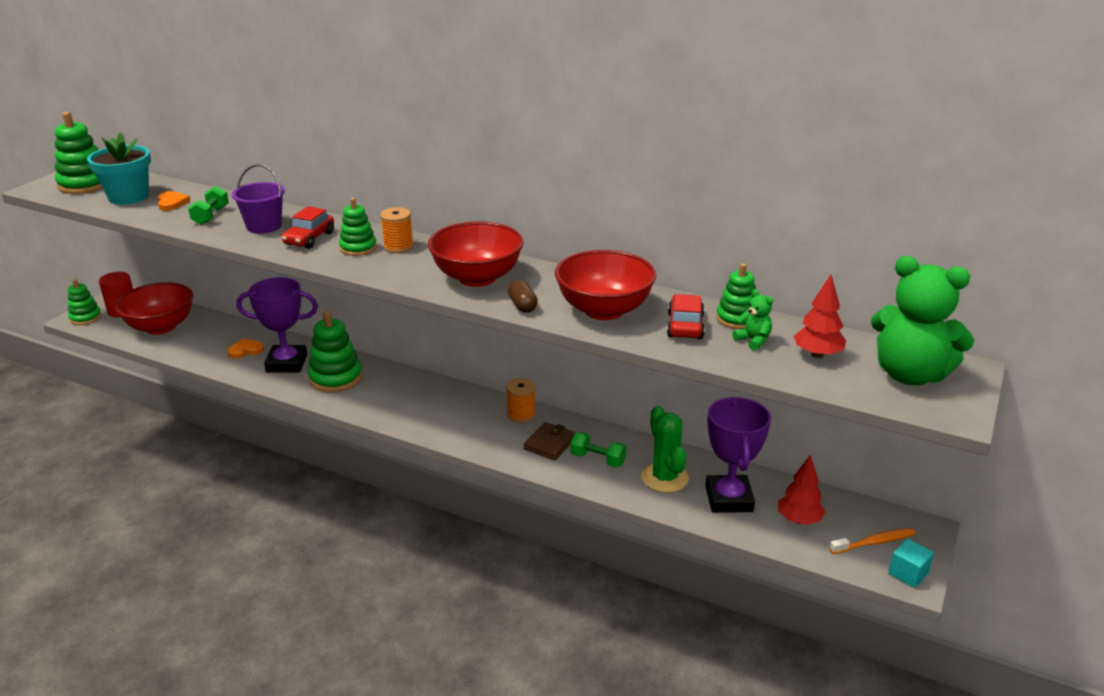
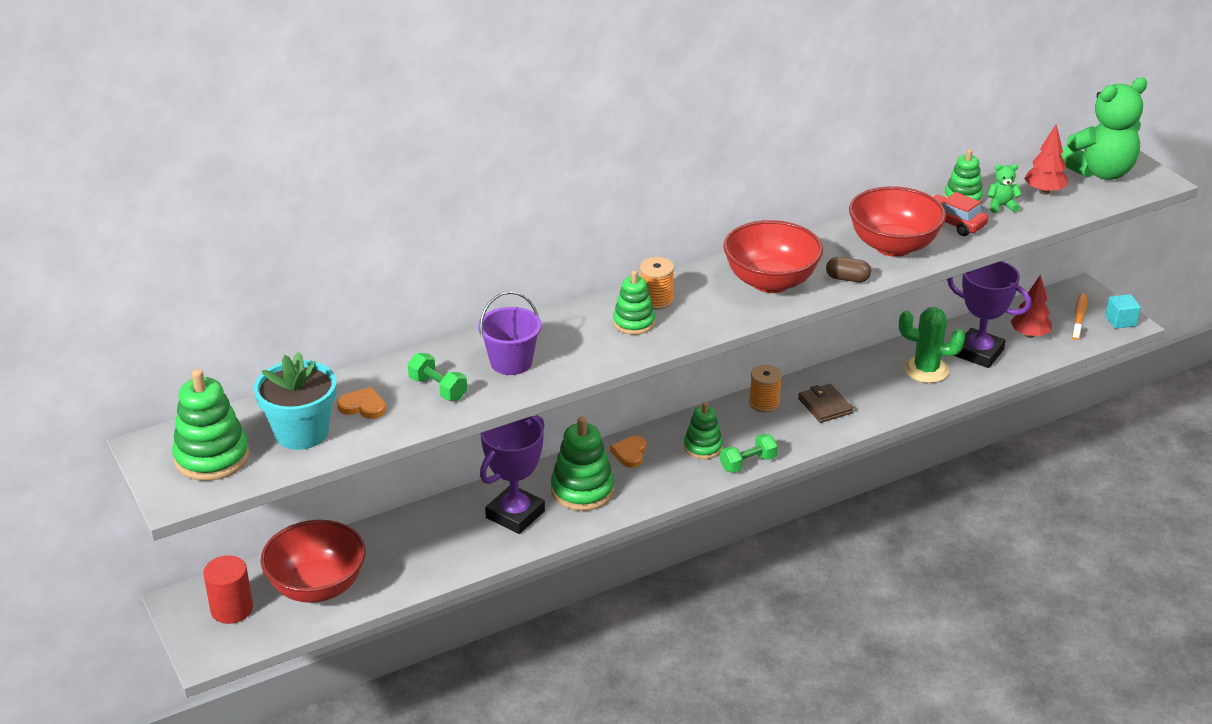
camera: 55 degrees left, 5 degrees up
(85, 318) = (214, 645): green stacking toy -> green stacking toy (703, 447)
(245, 350) = (452, 536): orange heart -> orange heart (630, 453)
(309, 239) = (577, 344): red car -> none
(597, 459) = (871, 391): green dumbbell -> green dumbbell (748, 463)

